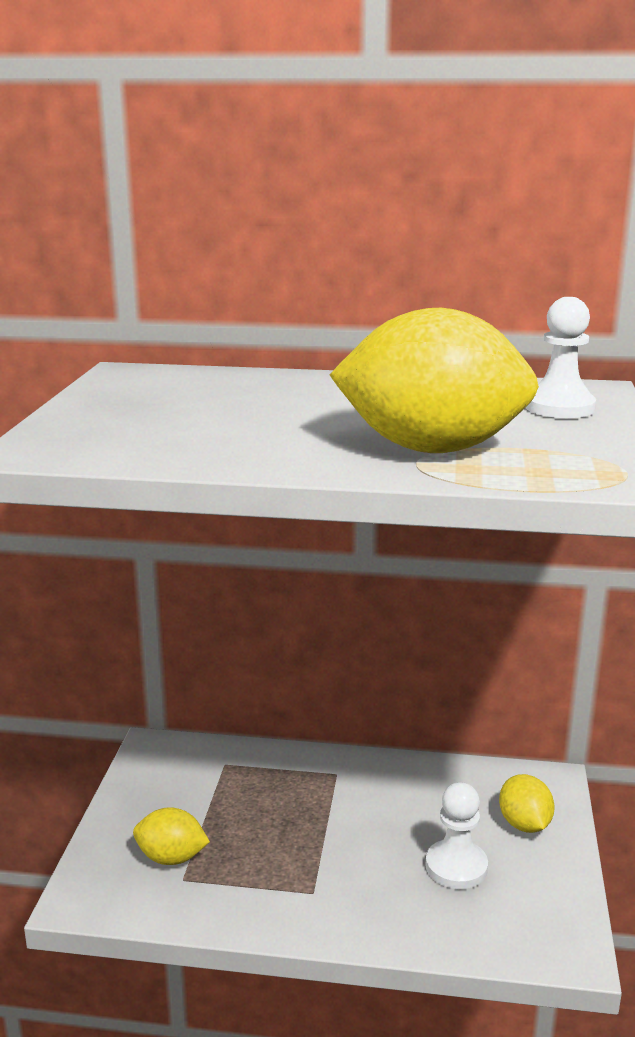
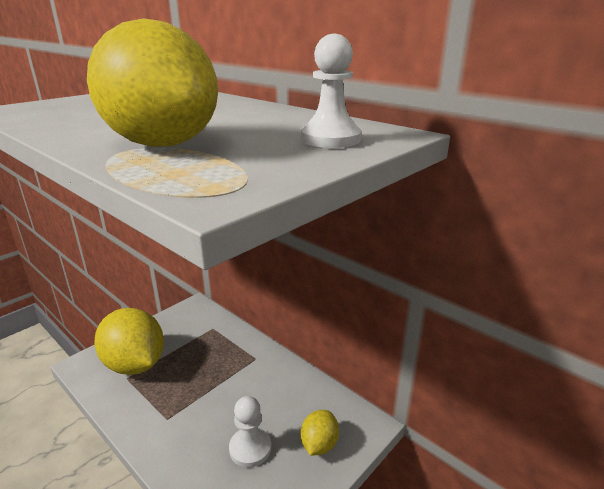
camera: 35 degrees right, 5 degrees up
(171, 858) = (135, 364): yellow lemon -> yellow lemon, size x2.01

